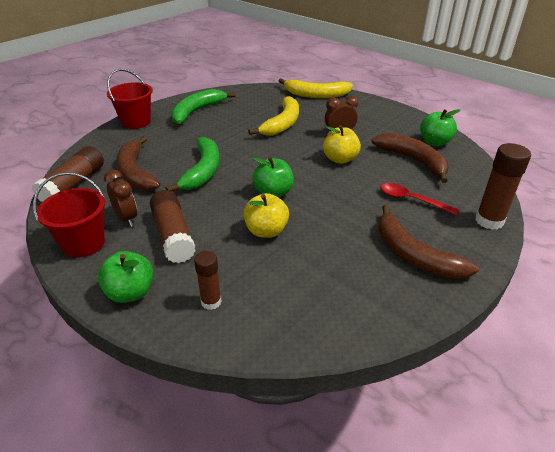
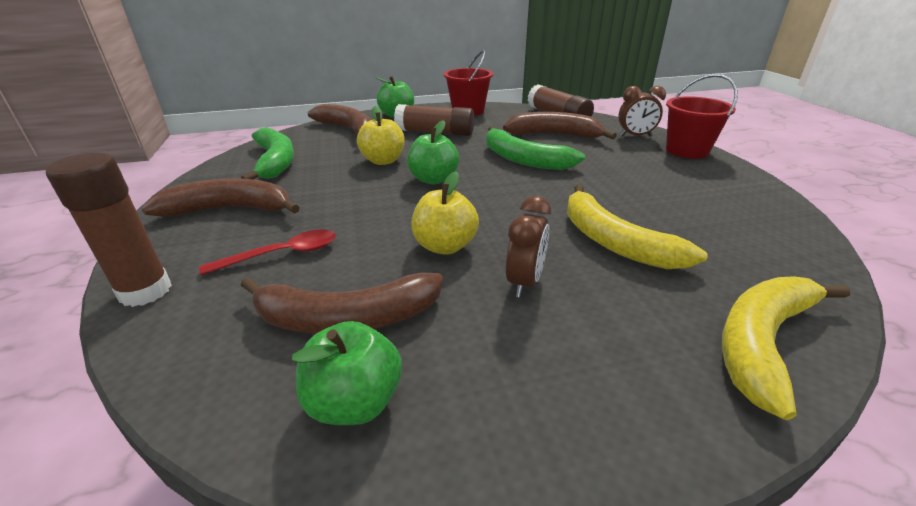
camera: 125 degrees right, 5 degrees down
(126, 218) = (480, 123): brown clock -> brown clock (635, 136)
(197, 111) = (707, 189): green banana -> green banana (275, 162)
(211, 302) = (348, 130): brown glue stick -> brown banana

